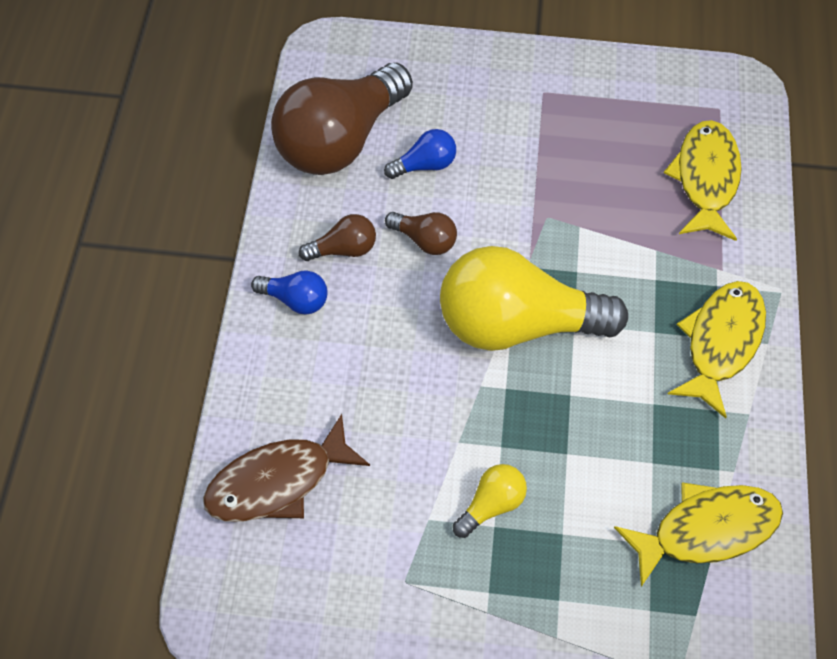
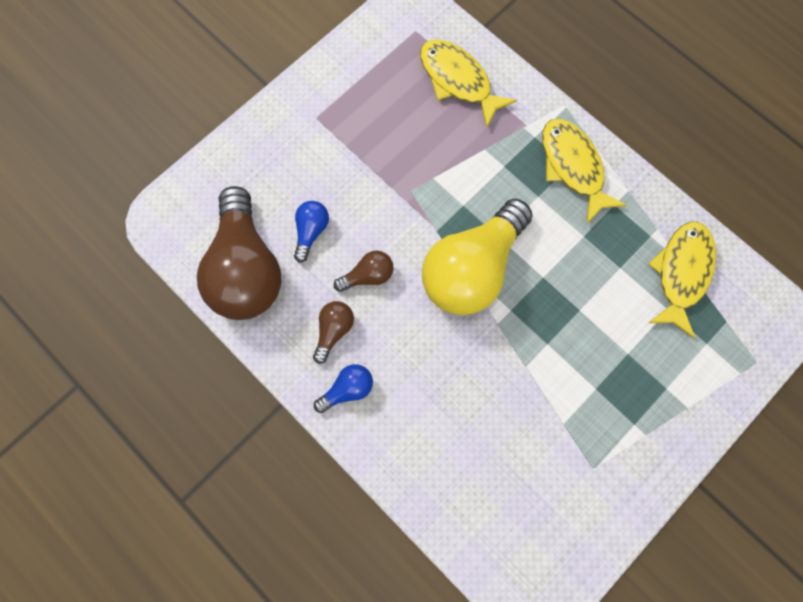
camera: 50 degrees left, 15 degrees up
(277, 482) = (471, 497): brown fish -> none
(491, 505) = (581, 379): yellow light bulb -> none

